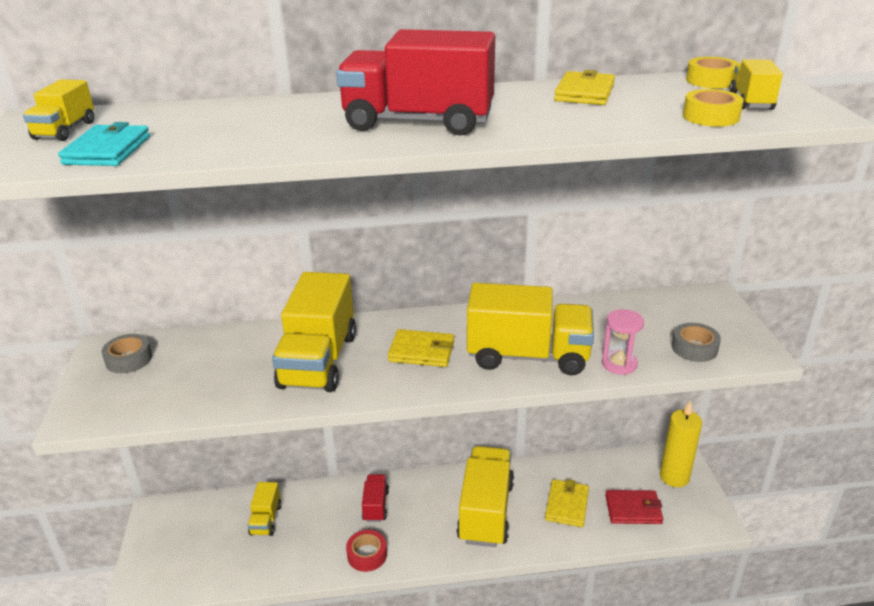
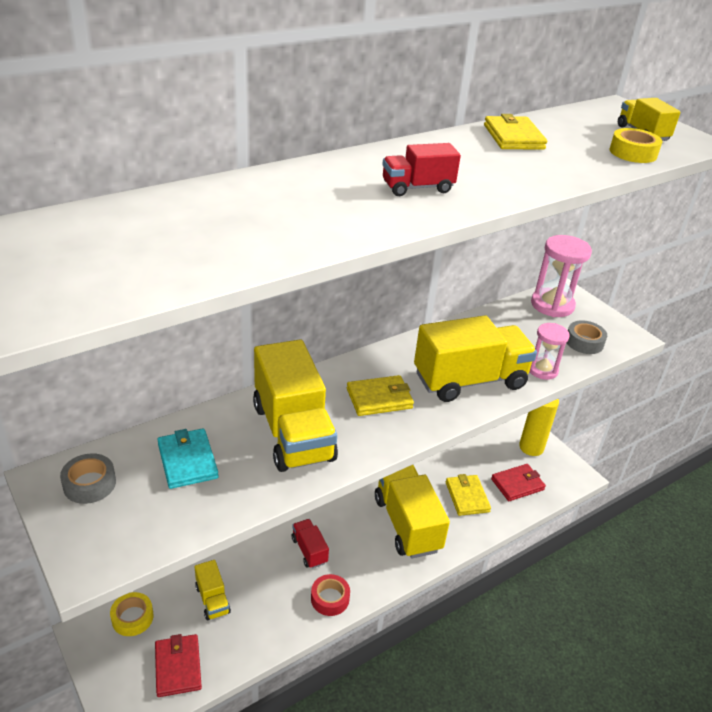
camera: 30 degrees left, 5 degrees up
(65, 130) = (55, 249): yellow truck -> none
(108, 150) = (147, 269): turquoise wallet -> turquoise wallet (187, 461)
(203, 565) = (178, 667): none -> red wallet
(418, 122) = (417, 188): red truck -> red truck, size x0.49
(686, 305) = (552, 305): none -> pink hourglass
(711, 80) = (591, 114): yellow tape -> yellow tape (132, 618)

